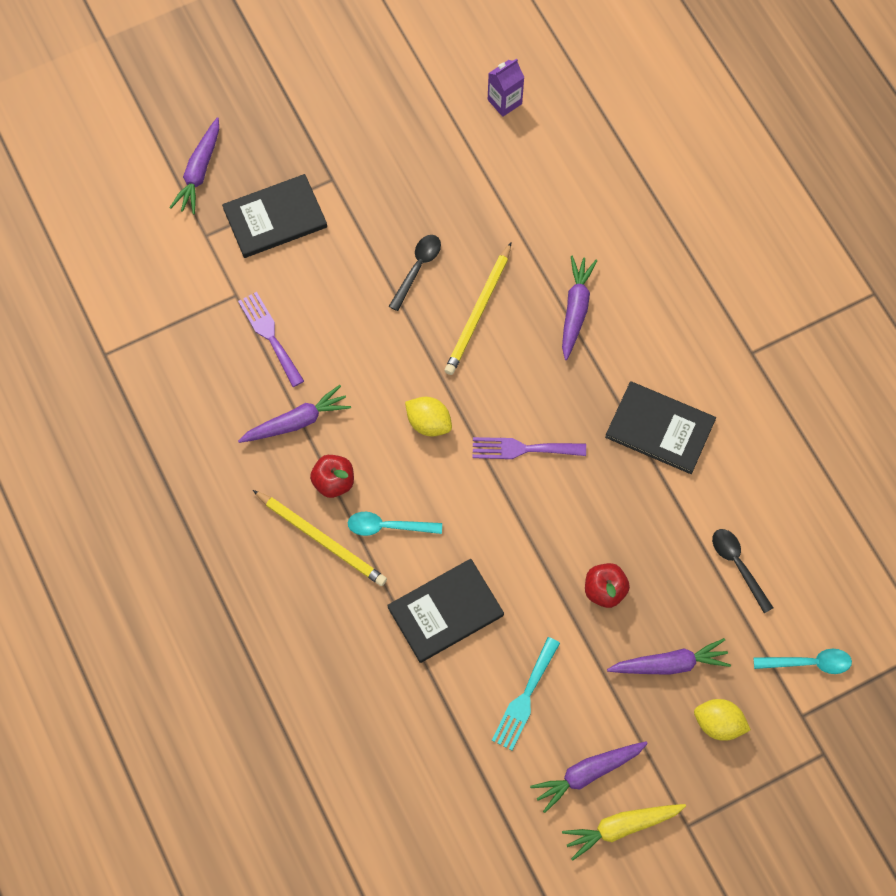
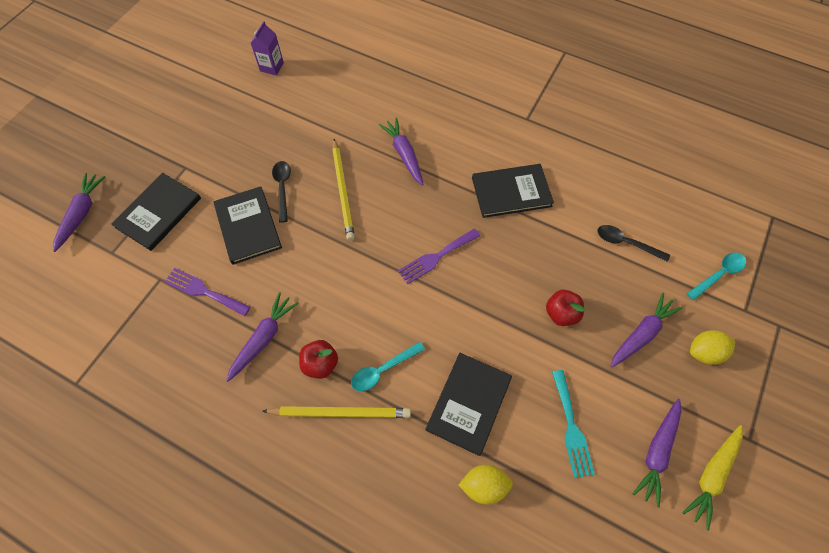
camera: 35 degrees left, 5 degrees down
(199, 171) = (81, 214): purple carrot -> purple carrot turned 150 degrees counterclockwise
(354, 291) = (248, 226): none -> black book
(428, 423) = (360, 280): yellow lemon -> yellow lemon (484, 485)

